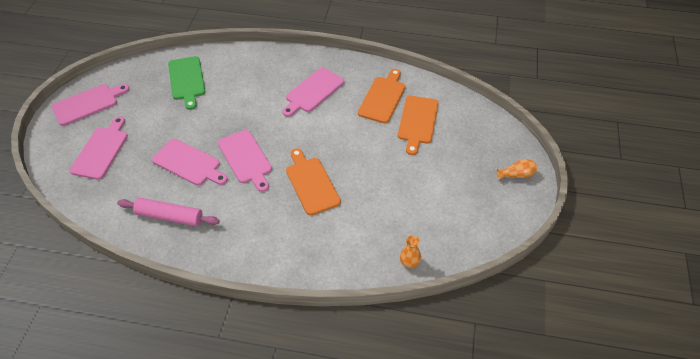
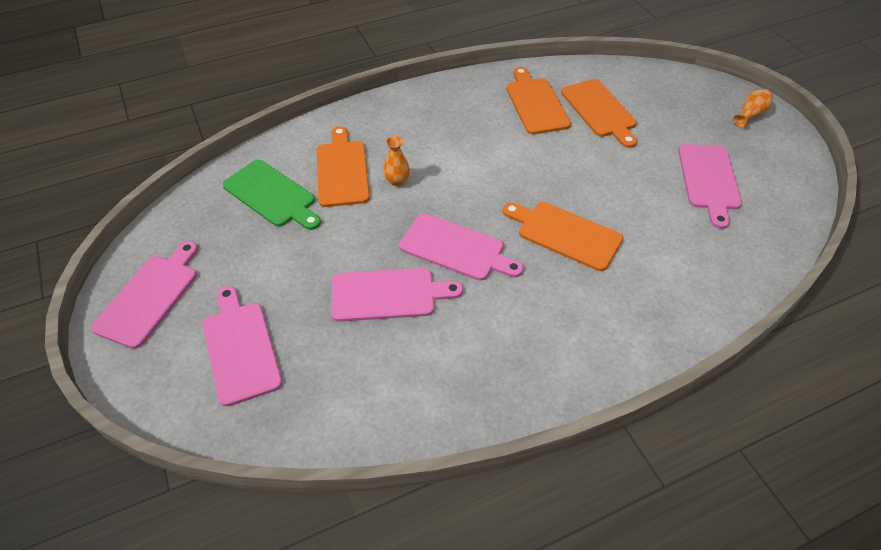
camera: 35 degrees left, 0 degrees up
(169, 217) = (437, 376): pink rolling pin -> none
(233, 84) = (342, 170): none -> orange cutting board
(313, 91) = (451, 133): pink cutting board -> pink cutting board (709, 180)
(409, 263) = (762, 258): orange vase -> orange vase (397, 181)

